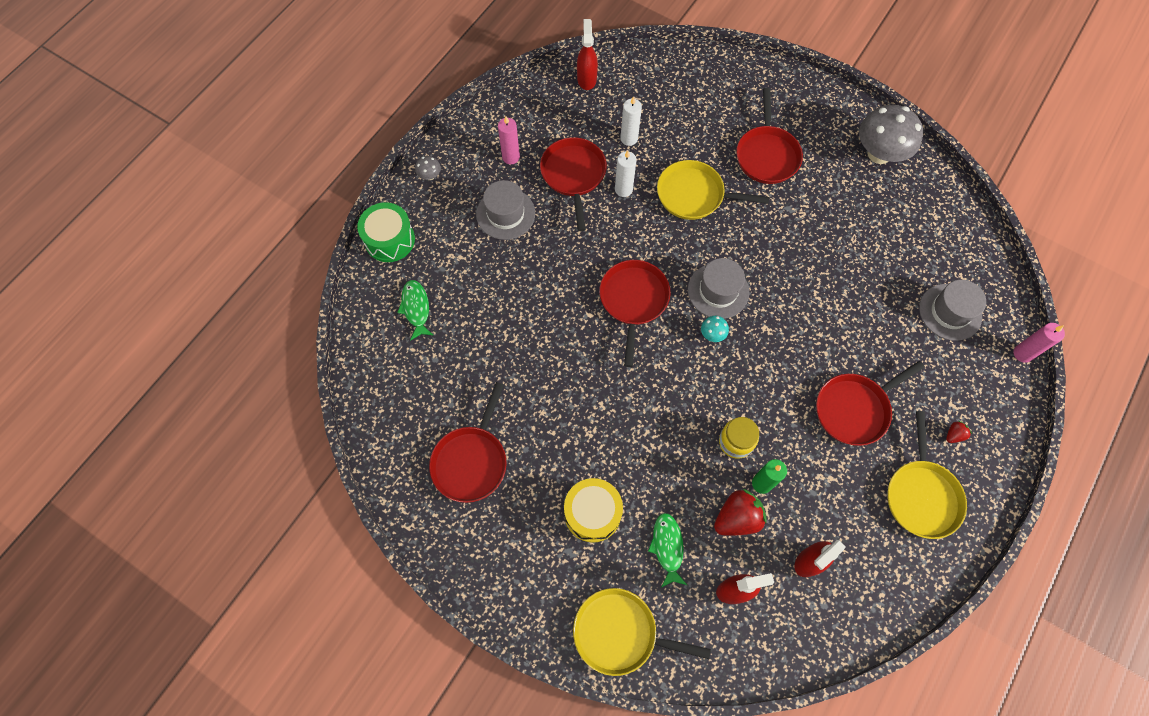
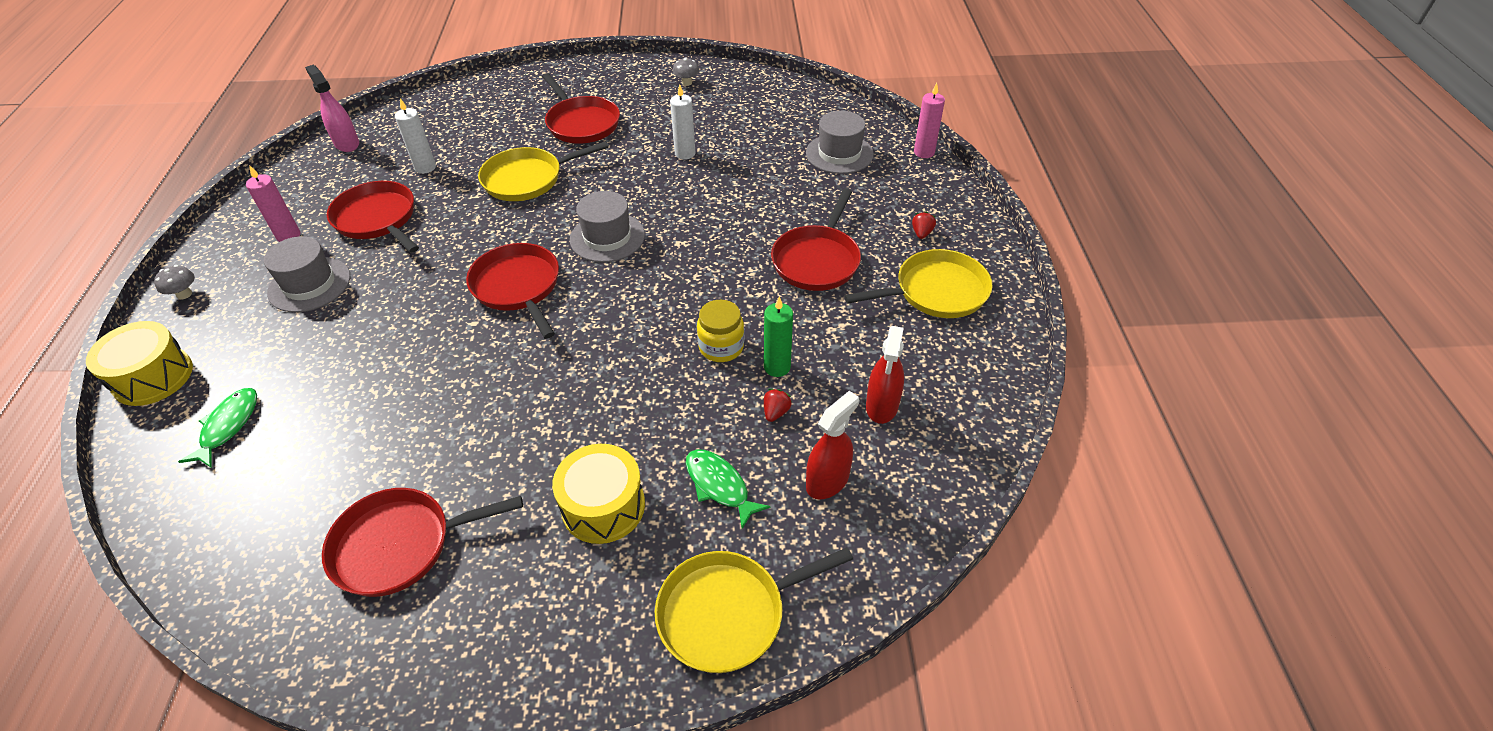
camera: 35 degrees left, 20 degrees down
(390, 240) = (153, 377): green drum -> yellow drum
(416, 308) = (228, 426): green fish -> green fish turned 60 degrees clockwise
(471, 461) = (400, 545): red pan -> red pan turned 90 degrees clockwise
(586, 79) = (346, 143): red spray bottle -> pink spray bottle
(623, 189) = (445, 206): white candle -> white candle (685, 153)
(712, 334) = (627, 273): turquoise mushroom -> none
(737, 518) = (775, 412): red strawberry -> red strawberry, size x0.48
(879, 154) = (686, 82): grey mushroom -> grey mushroom, size x0.42
(921, 495) = (936, 291): yellow pan -> yellow pan turned 75 degrees counterclockwise

